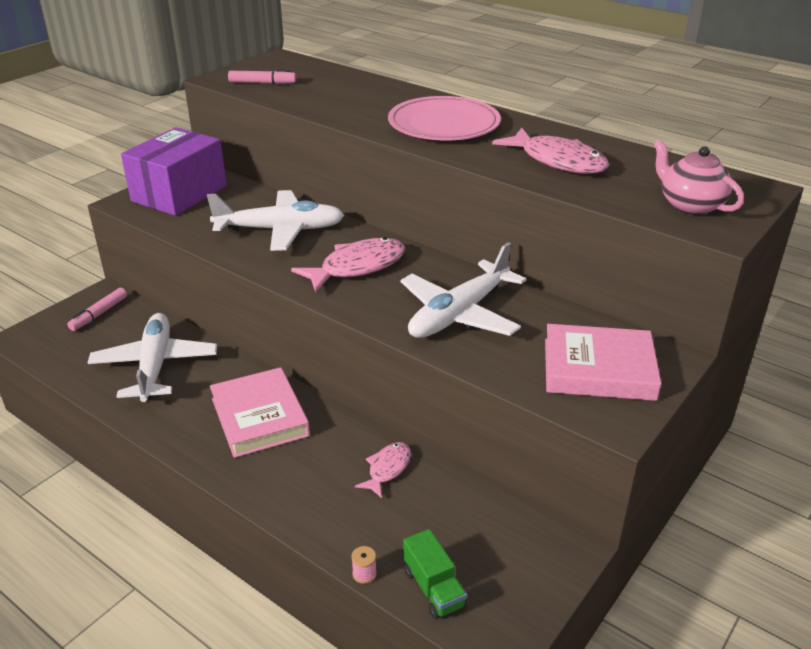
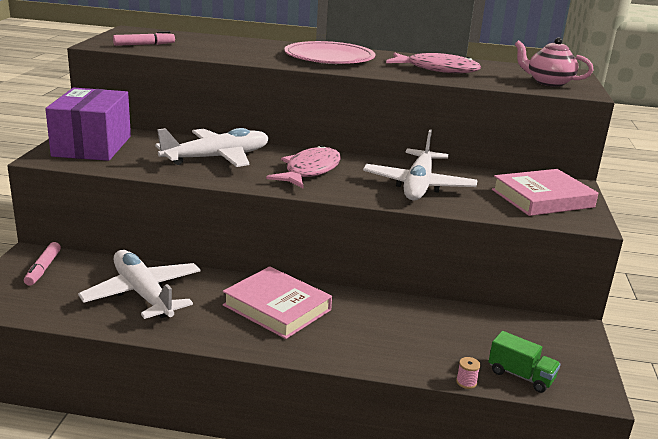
camera: 30 degrees left, 10 degrees down
(387, 469) = (411, 315): pink fish -> none

